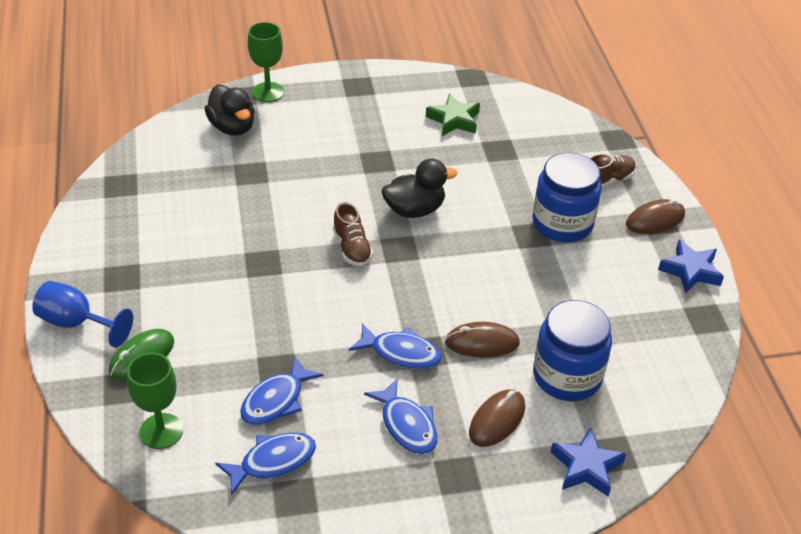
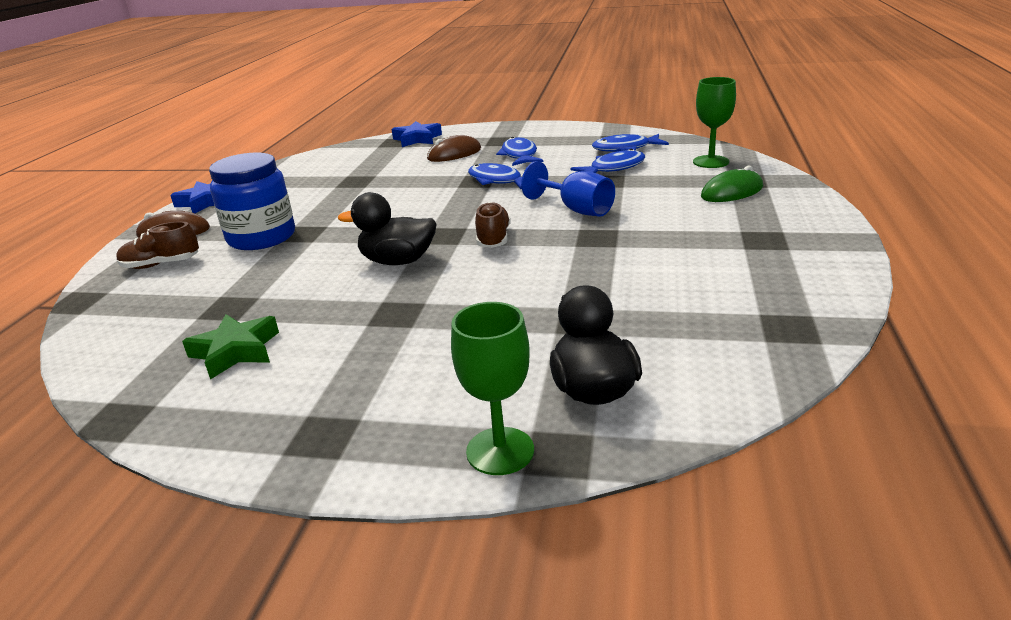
camera: 155 degrees left, 15 degrees down
(76, 323) = (807, 213): blue goblet -> blue goblet (576, 209)
(482, 343) = (427, 181): brown mouse -> none
(567, 376) = (383, 165): blue jar -> none

